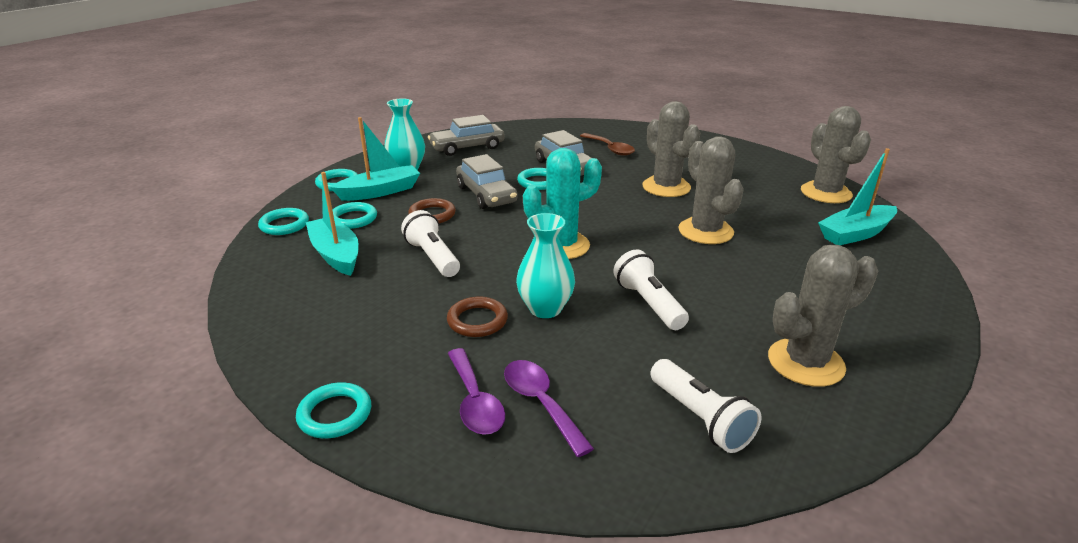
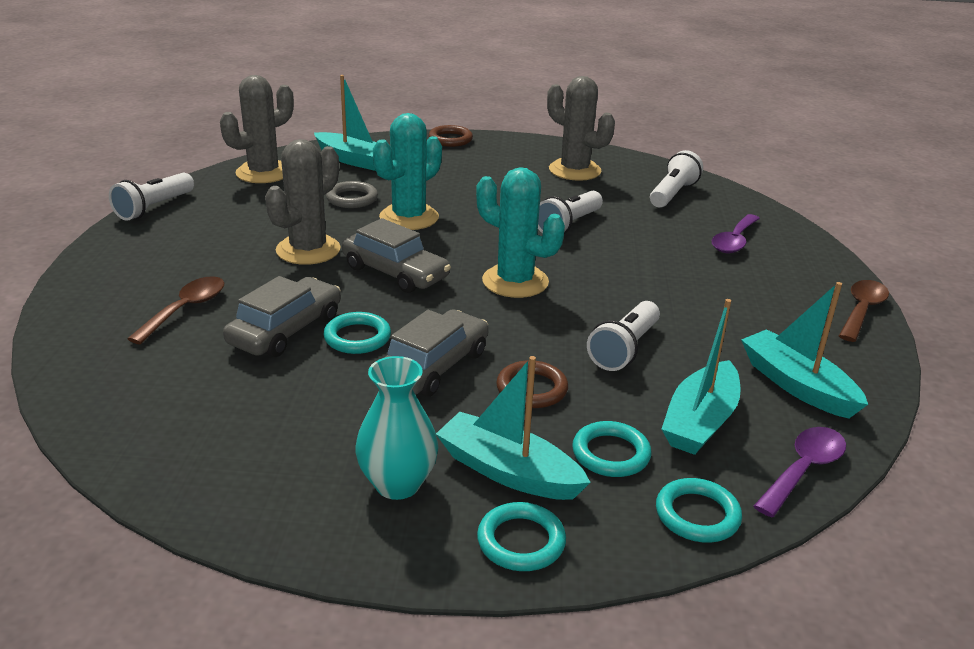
camera: 120 degrees left, 0 degrees up
(310, 308) = (797, 385): none -> turquoise boat
(335, 414) = (862, 311): turquoise ring -> brown spoon
(467, 147) = (249, 453): grey car -> grey car (395, 272)
(474, 401) = (768, 263): purple spoon -> purple spoon (803, 470)
(477, 320) = (687, 289): brown ring -> brown ring (450, 139)
(545, 309) = (631, 264): turquoise vase -> none
(705, 231) = (409, 217): grey cactus -> turquoise cactus
(756, 216) = (352, 198): none -> grey ring
(762, 154) = (154, 208): none -> white flashlight

